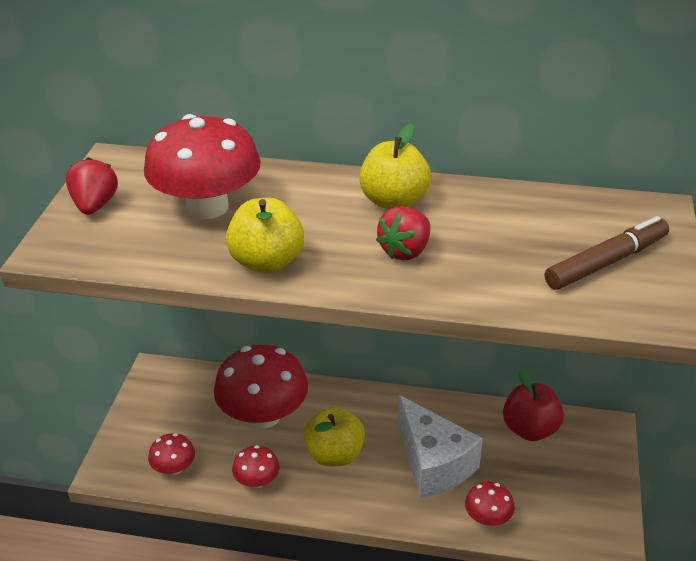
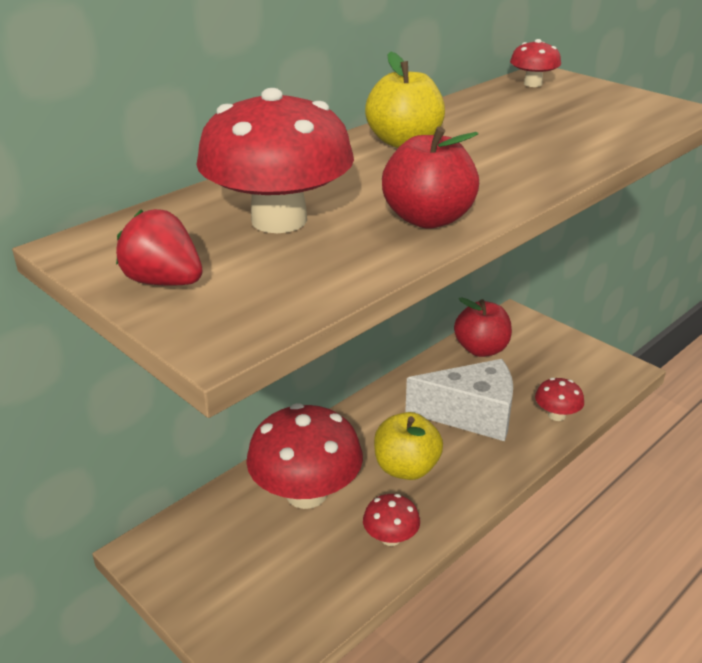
camera: 55 degrees left, 5 degrees down
(174, 468) = (311, 598): red mushroom -> red mushroom (533, 84)
(267, 262) = (428, 219): yellow apple -> red apple
(405, 251) = (490, 160): red strawberry -> none
(606, 262) = (593, 106): brown marker -> none

